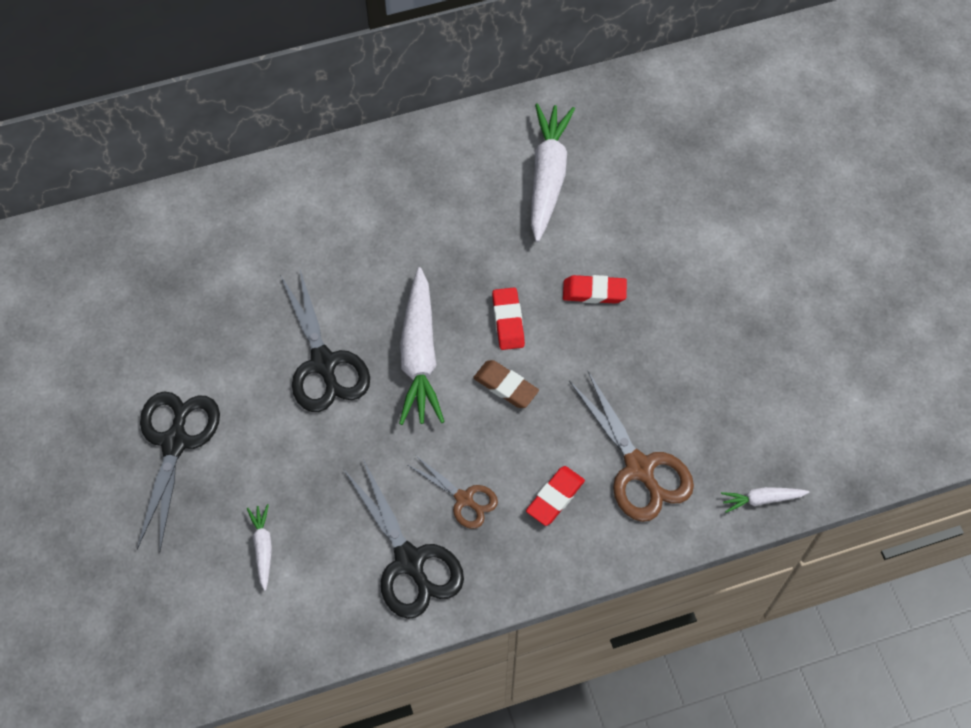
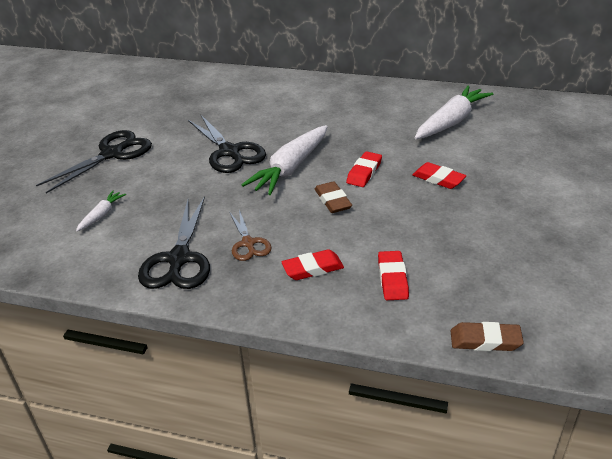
camera: 35 degrees right, 25 degrees down
(323, 364) = (229, 152): black scissors -> black scissors turned 45 degrees counterclockwise
(639, 468) = (392, 279): brown scissors -> red eraser
(762, 499) = (485, 340): white carrot -> brown eraser

